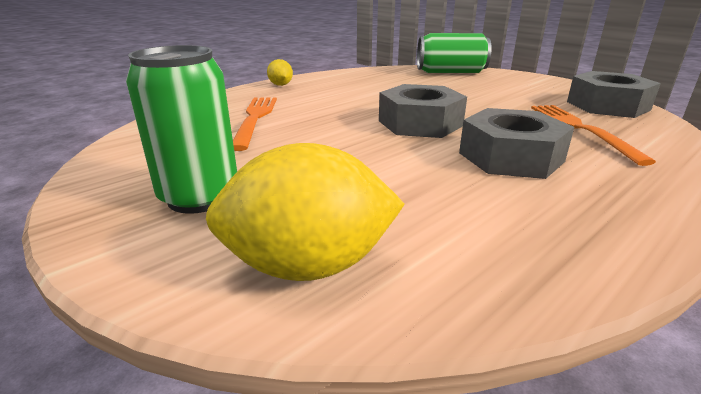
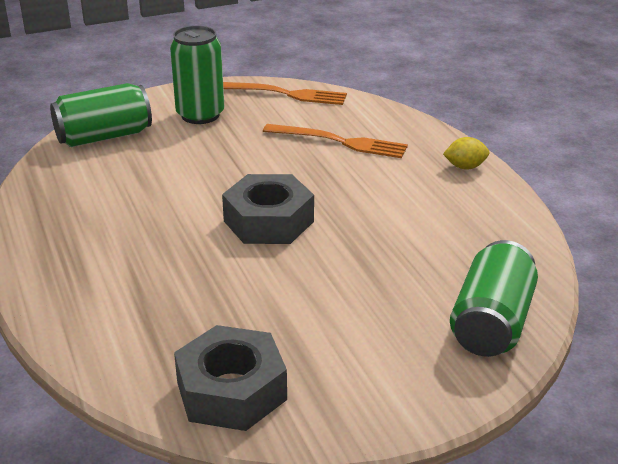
camera: 110 degrees right, 5 degrees up
(308, 266) = (104, 137): yellow lemon -> green can
(510, 157) = (156, 240): grey nut -> none
(580, 129) = (179, 315): orange fork -> orange fork (285, 94)

